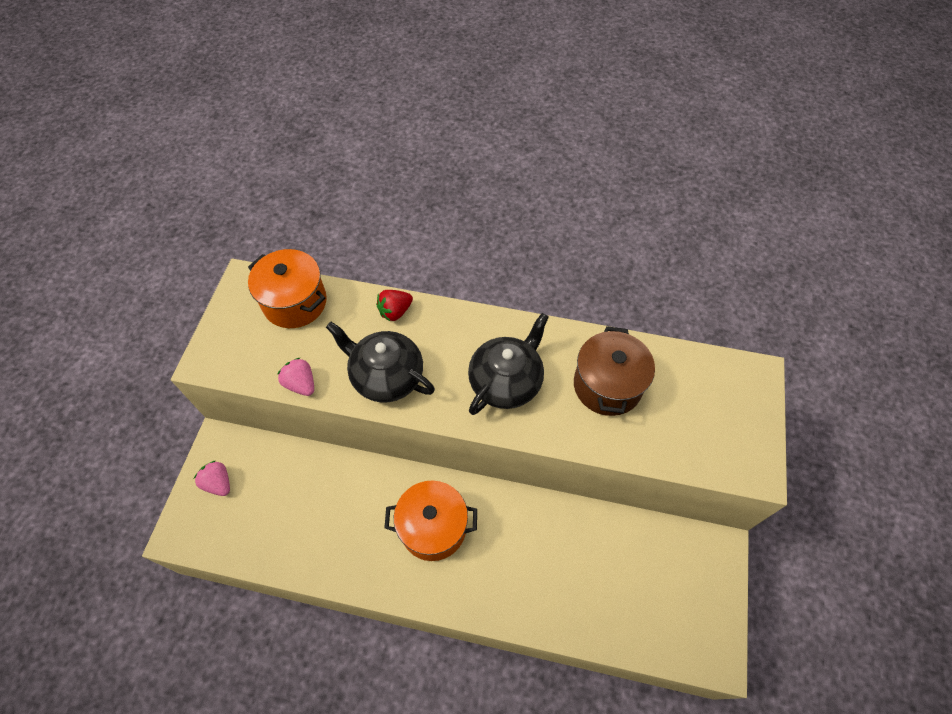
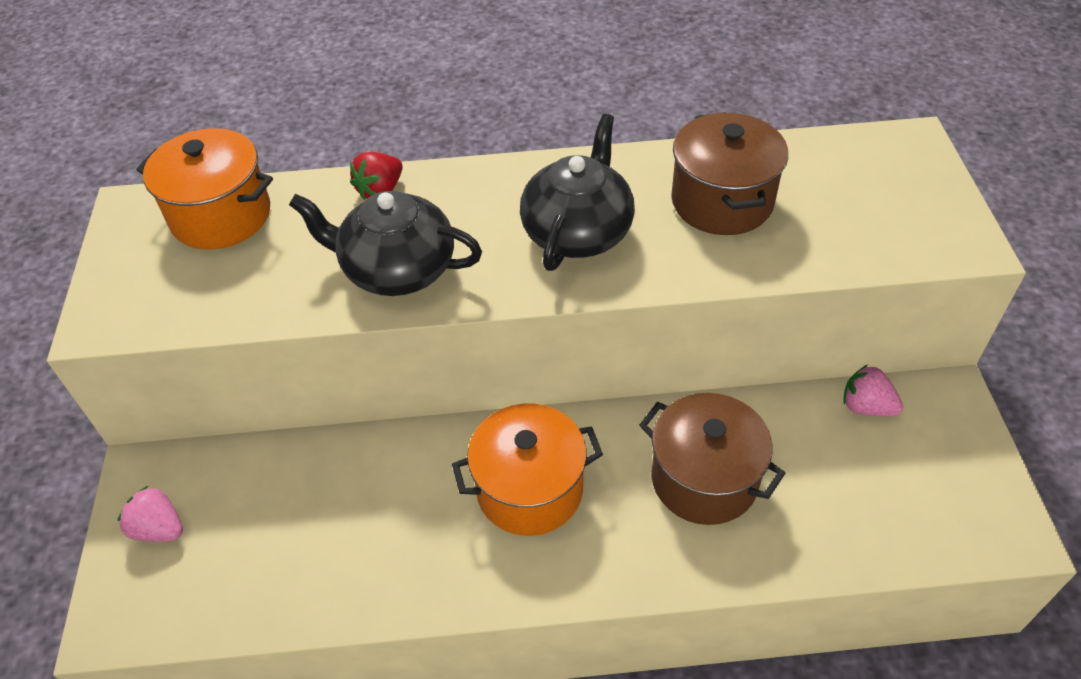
camera: 15 degrees left, 10 degrees down
(301, 384) = (266, 311): pink strawberry -> pink strawberry (866, 406)
(540, 555) = (704, 479): none -> brown pot

